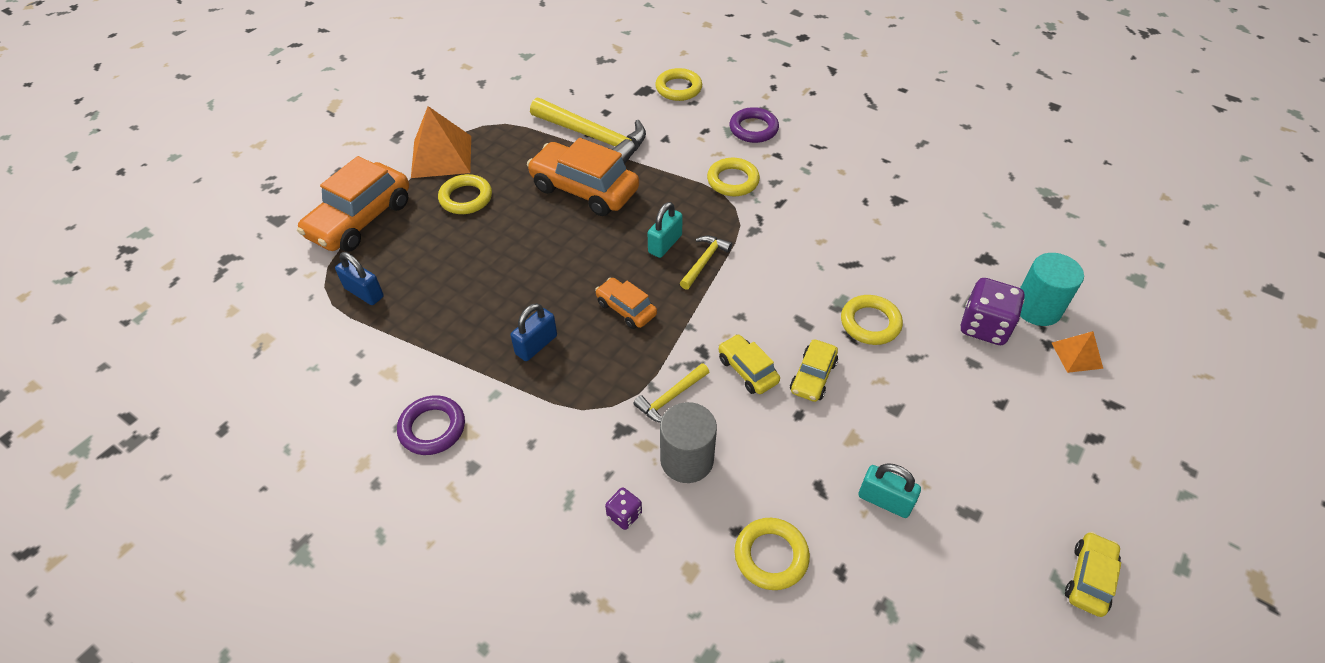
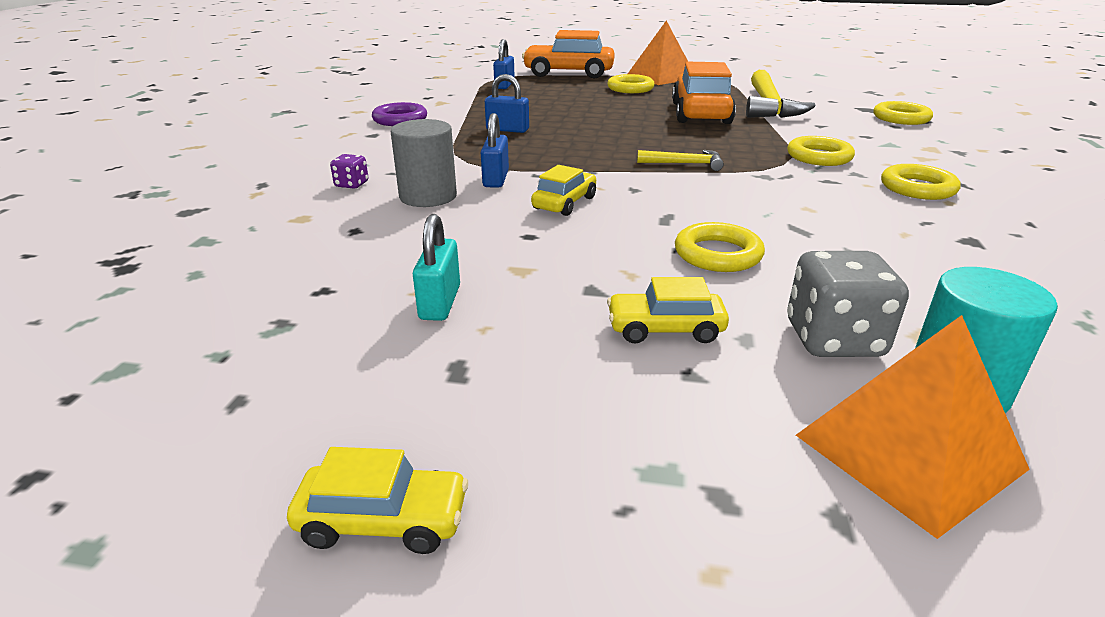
camera: 65 degrees right, 20 degrees down
(626, 309) = (582, 148): orange car -> none
(665, 244) = (682, 147): turquoise padlock -> none
(670, 398) = (496, 179): yellow hammer -> blue padlock
(753, 129) = (916, 152): purple ring -> none
(771, 556) = (330, 250): yellow ring -> yellow ring (917, 188)
(813, 377) = (591, 234): yellow car -> yellow car (665, 329)
(984, 326) = (833, 339): purple dice -> grey dice
(1077, 355) = (908, 451): orange pyramid -> orange pyramid, size x1.90

